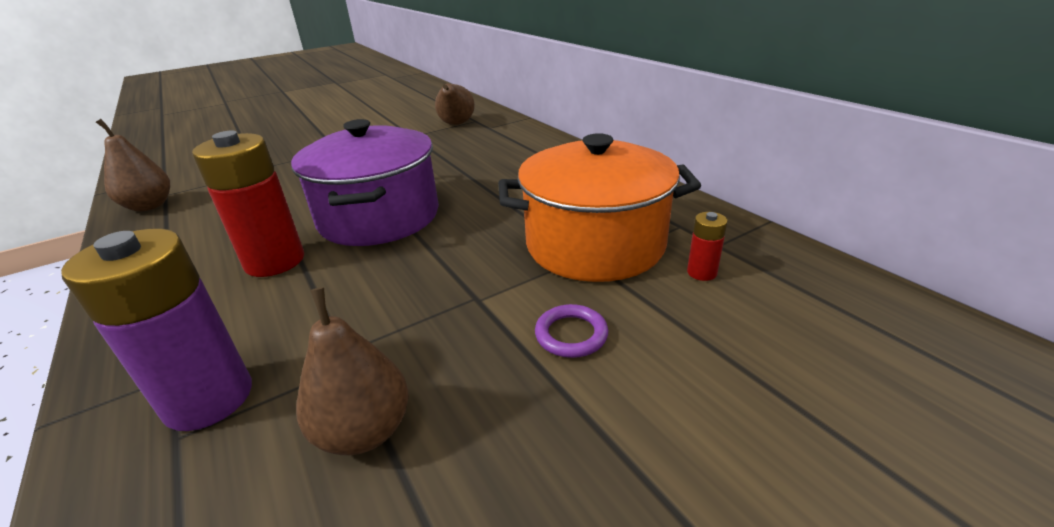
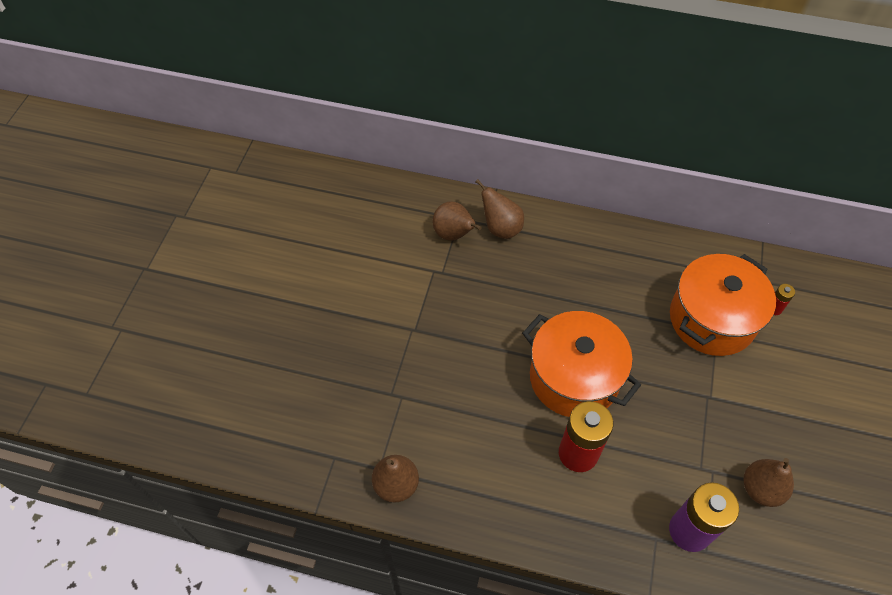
camera: 45 degrees left, 25 degrees up
(379, 217) = (574, 378): purple pot -> orange pot
(495, 131) = (500, 228): none -> brown pear
(571, 334) = (768, 387): purple ring -> none

